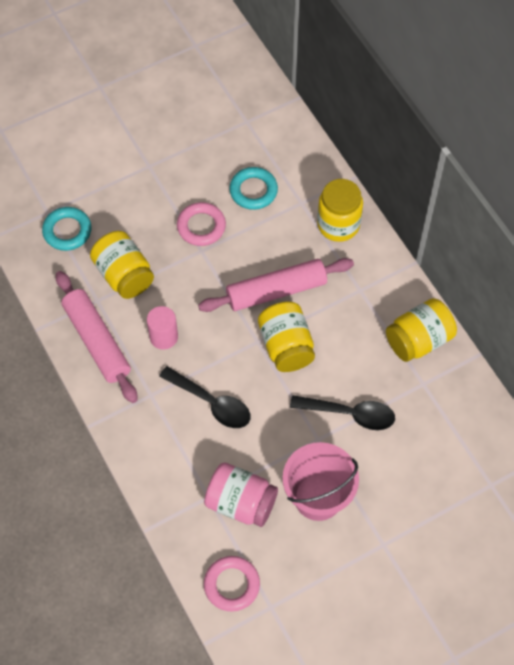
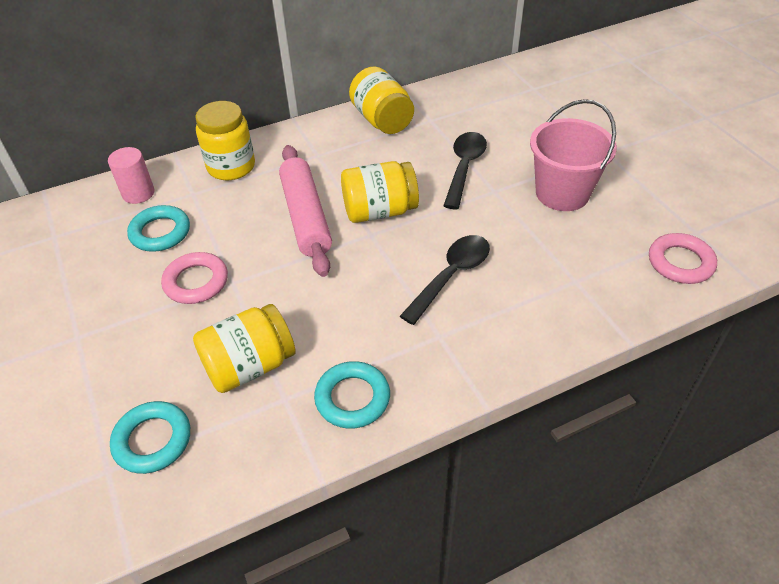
camera: 85 degrees left, 15 degrees down
(97, 341) = (352, 398): pink rolling pin -> turquoise ring
(163, 337) = (354, 322): pink cylinder -> pink cylinder (138, 193)
(241, 503) = (579, 253): pink jar -> none

